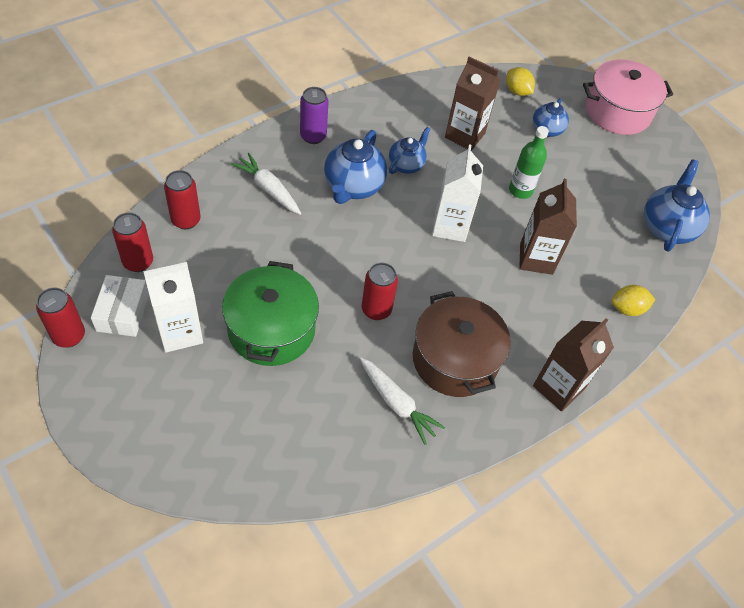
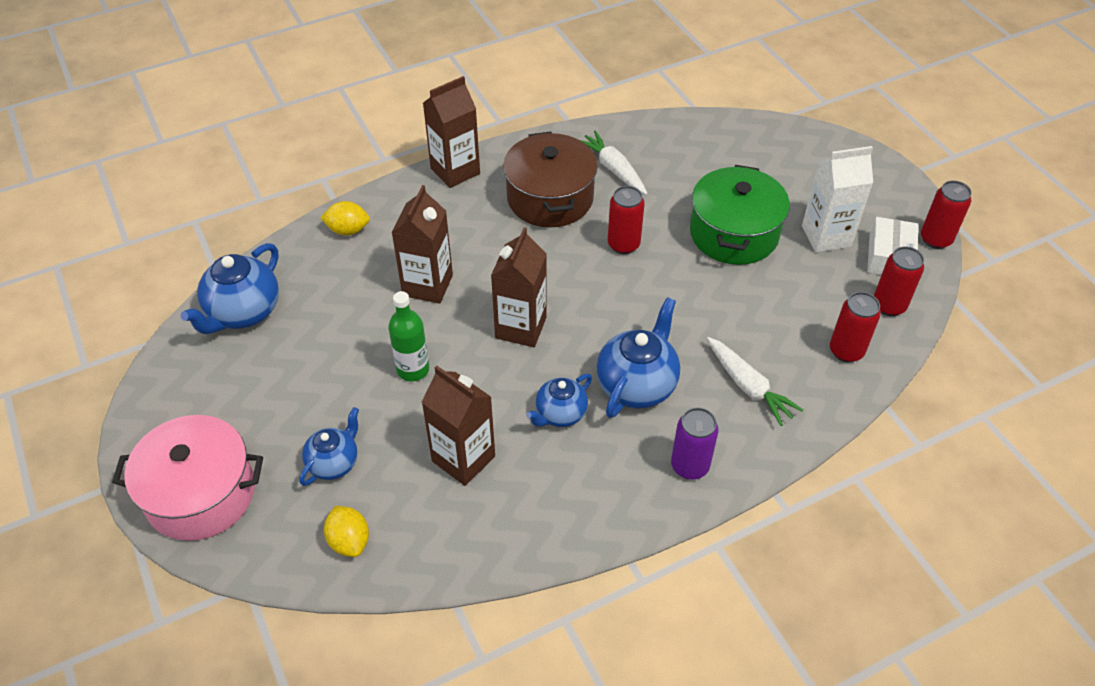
camera: 165 degrees left, 5 degrees down
(450, 226) = (521, 327): white carton -> brown carton

